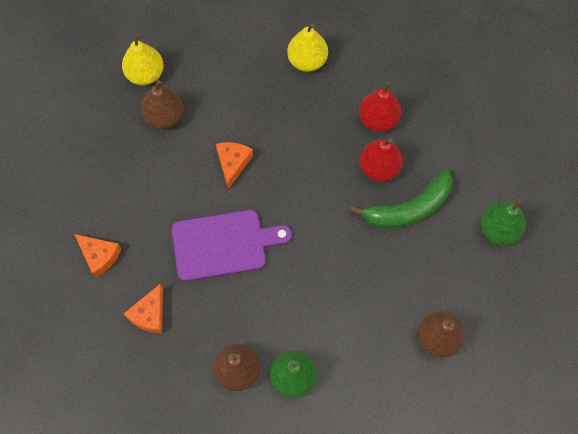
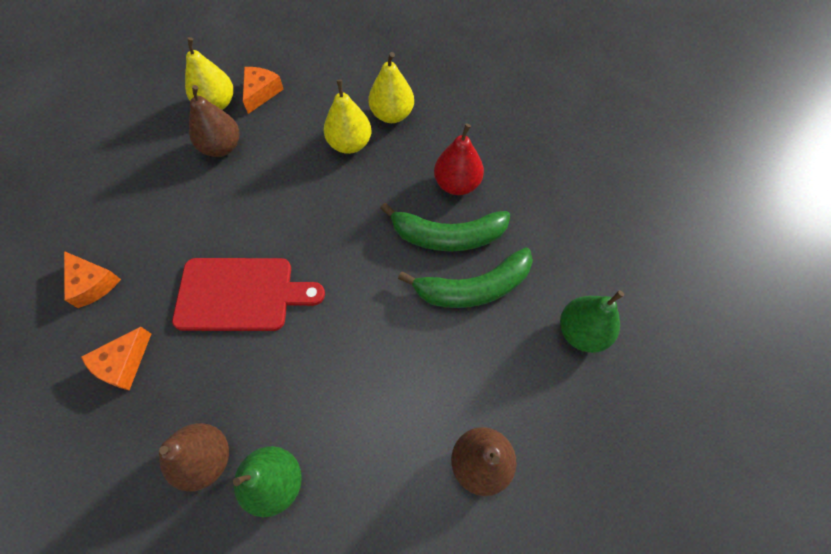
camera: 10 degrees right, 5 degrees down
(224, 245) = (240, 294): purple cutting board -> red cutting board
(233, 163) = (280, 205): orange cheese -> orange cheese (261, 93)
(277, 96) = (350, 144): none -> yellow pear
(379, 168) = (447, 236): red pear -> green banana

